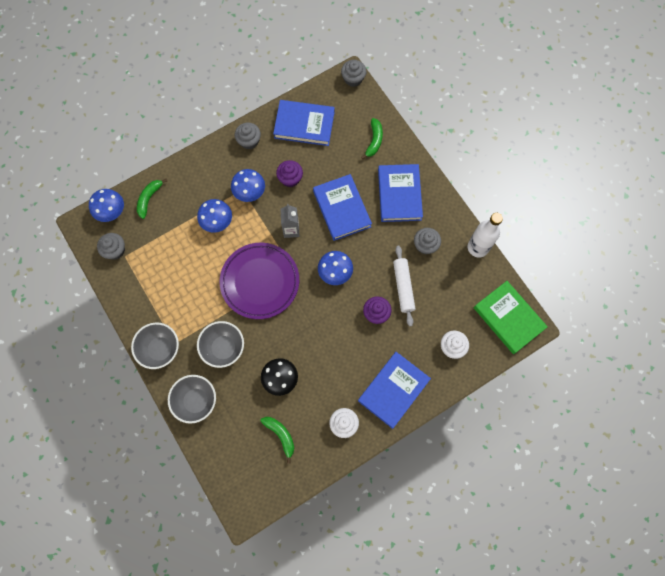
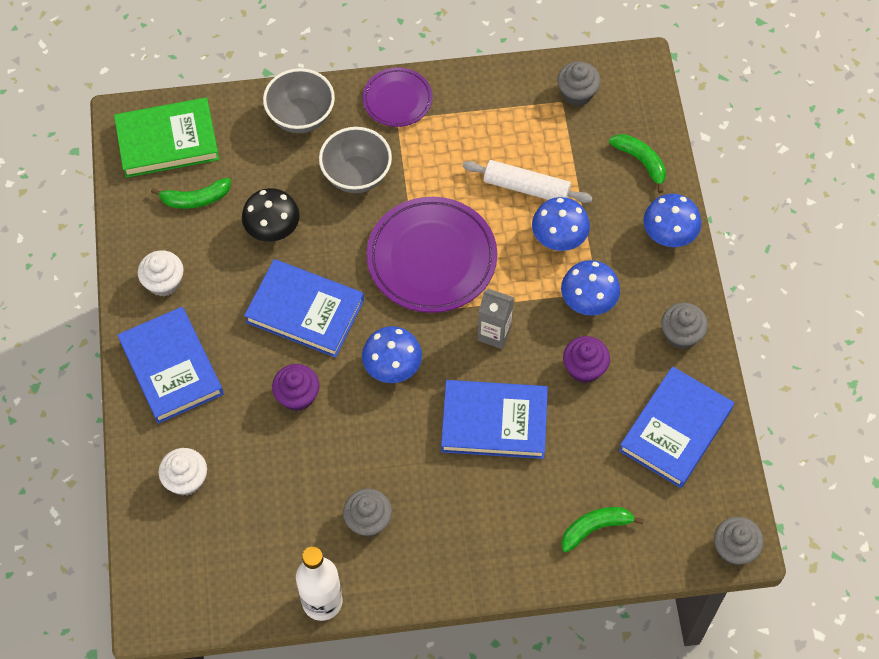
camera: 115 degrees right, 10 degrees down
(111, 211) = (643, 107): blue mushroom -> blue mushroom (669, 234)
(160, 349) = (397, 100): grey bowl -> purple plate
(374, 141) = (595, 528): green banana -> green banana turned 120 degrees clockwise
(399, 194) = (476, 522): blue book -> blue book (305, 311)
(403, 287) = (317, 454): white rolling pin -> white rolling pin (526, 188)
(508, 318) = (182, 588): green book -> green book (167, 141)

